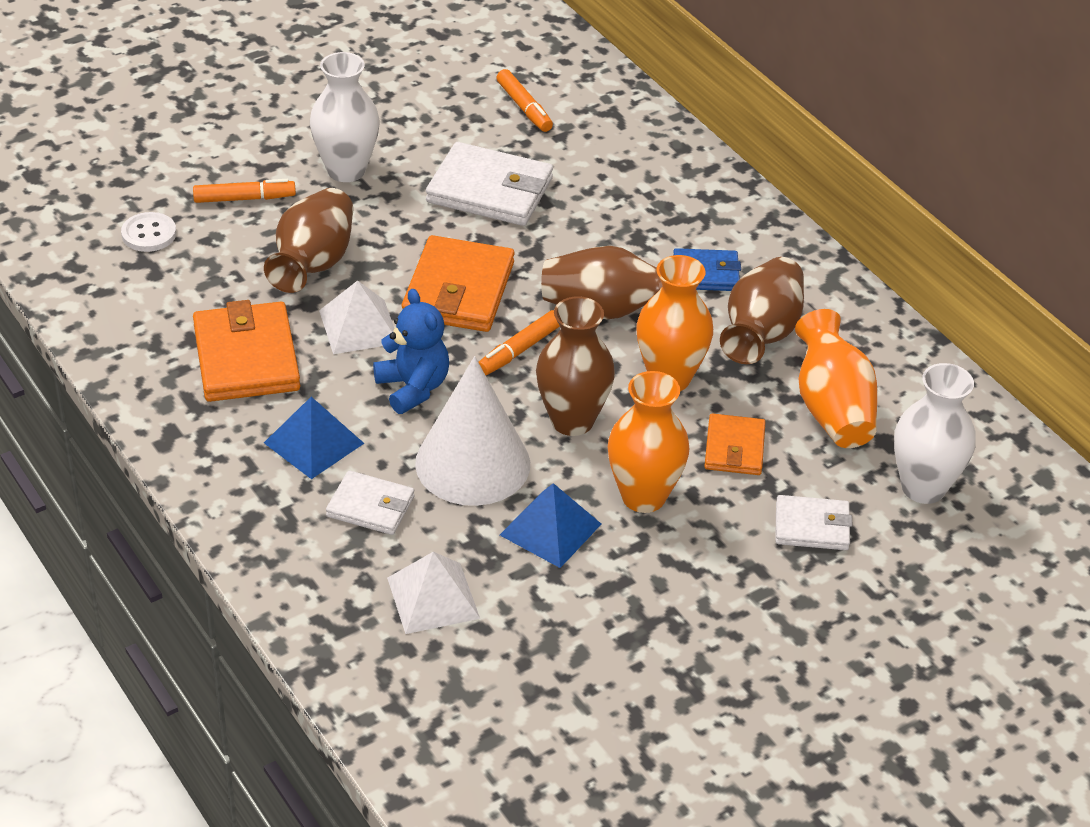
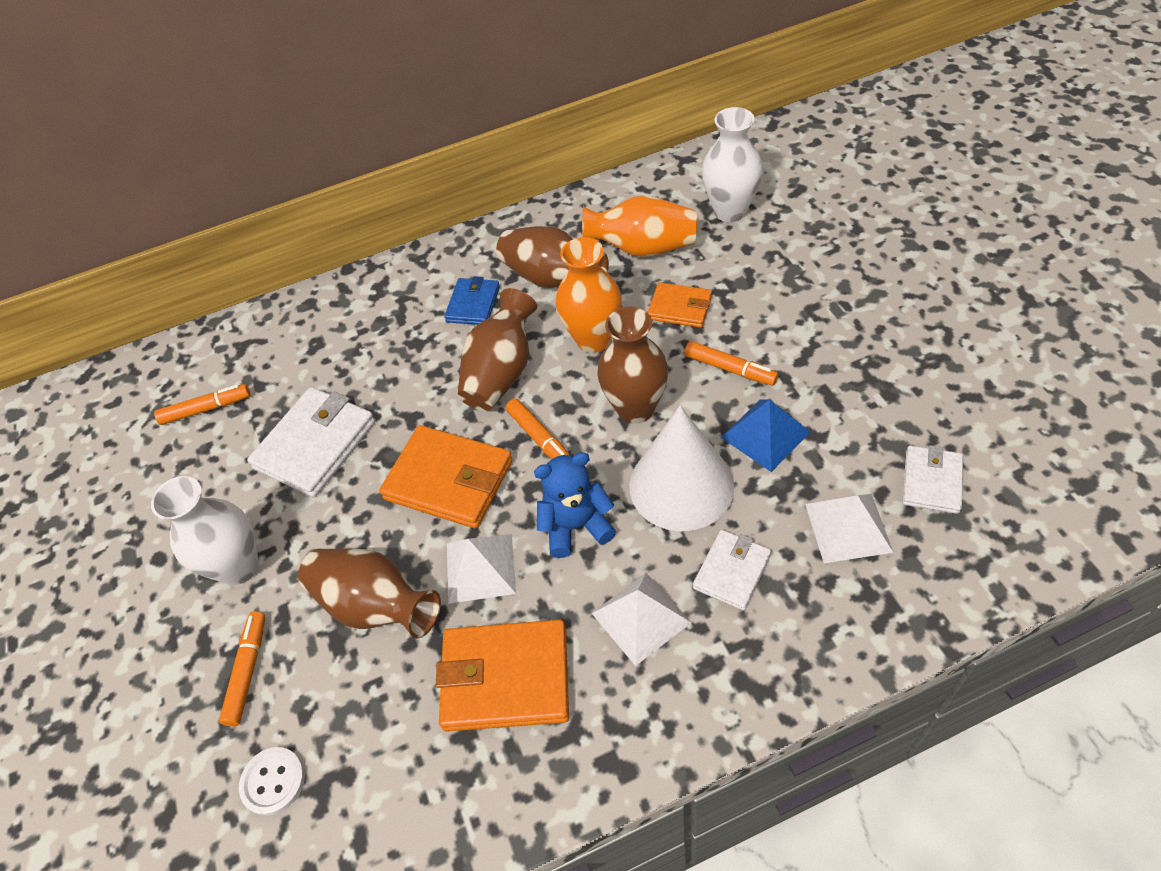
camera: 70 degrees left, 10 degrees up
(313, 442) = (640, 617): blue pyramid -> white pyramid
(643, 496) = (730, 369): orange vase -> orange marker
(812, 526) = (767, 273): white wallet -> white wallet (931, 481)

